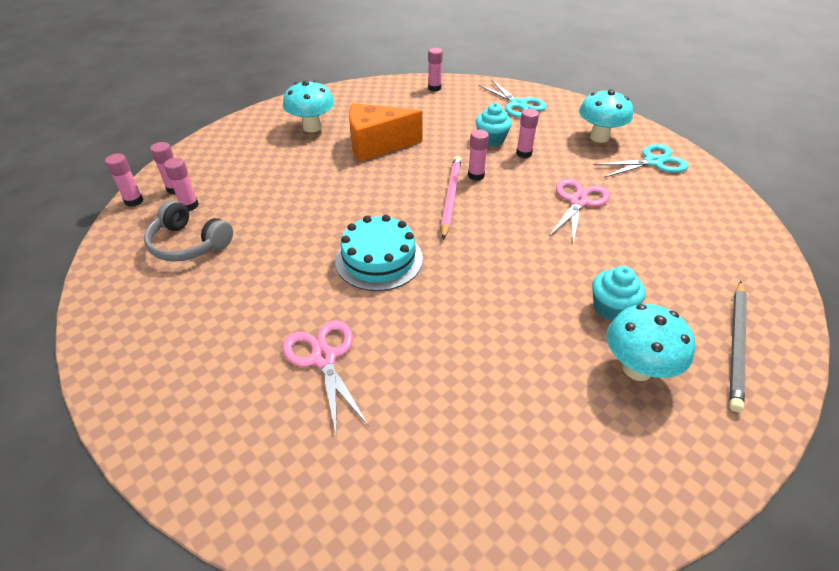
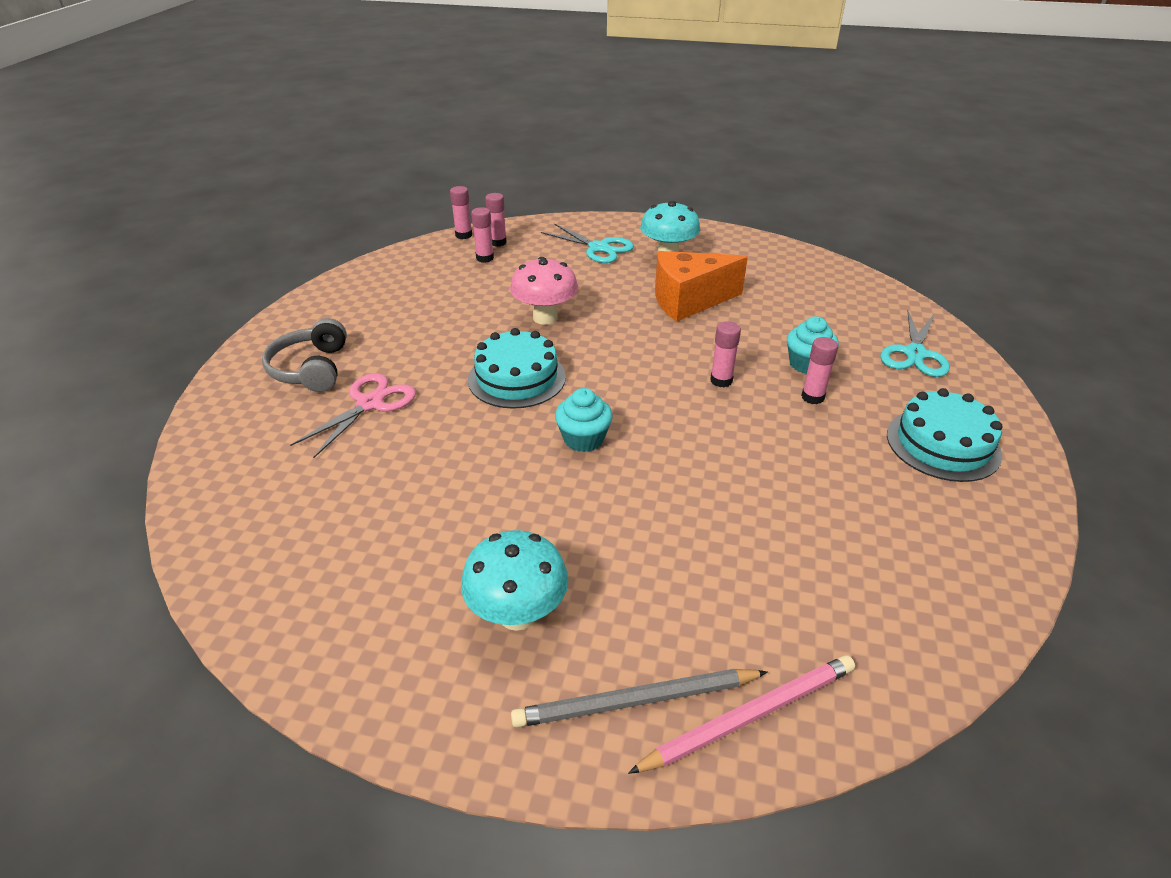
camera: 55 degrees right, 5 degrees down
(188, 244) = (440, 281): grey headphones -> grey headphones (311, 369)
(317, 212) = (545, 317): none -> pink mushroom
(377, 145) = (689, 301): orange cheese -> orange cheese turned 60 degrees counterclockwise
(434, 88) = (852, 287): pink glue stick -> none
(450, 197) = (661, 379): pink pencil -> pink pencil (749, 715)
(578, 201) = (770, 473): pink scissors -> none
(599, 137) = (943, 444): turquoise mushroom -> turquoise cake
(611, 308) = (599, 563): turquoise cupcake -> turquoise cupcake (583, 439)
(653, 162) = (956, 512): turquoise scissors -> turquoise scissors (599, 248)

